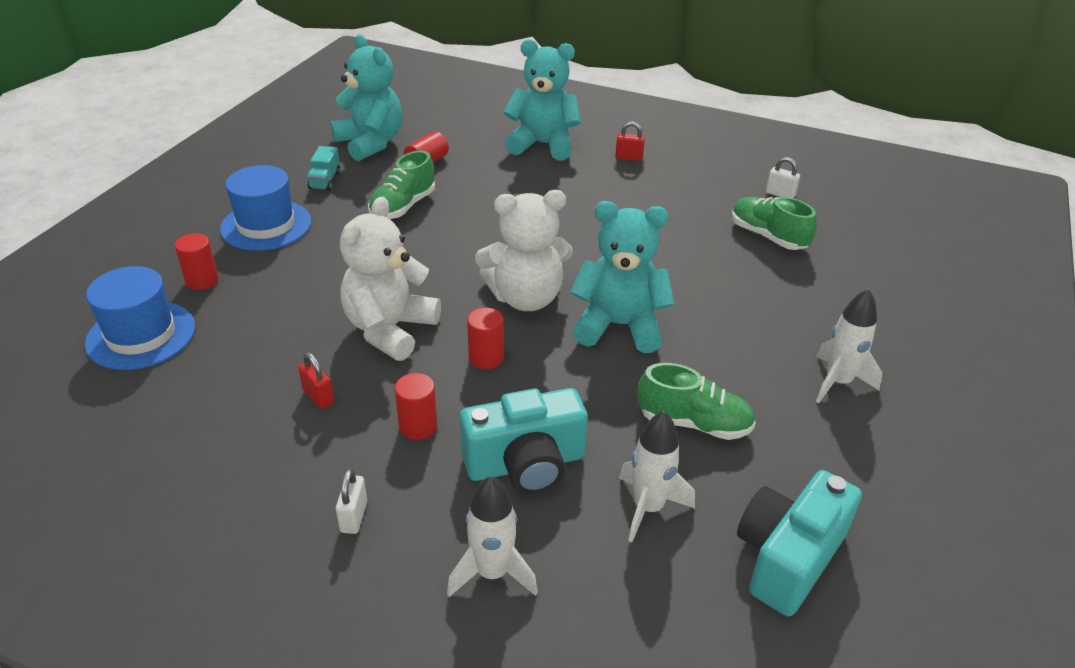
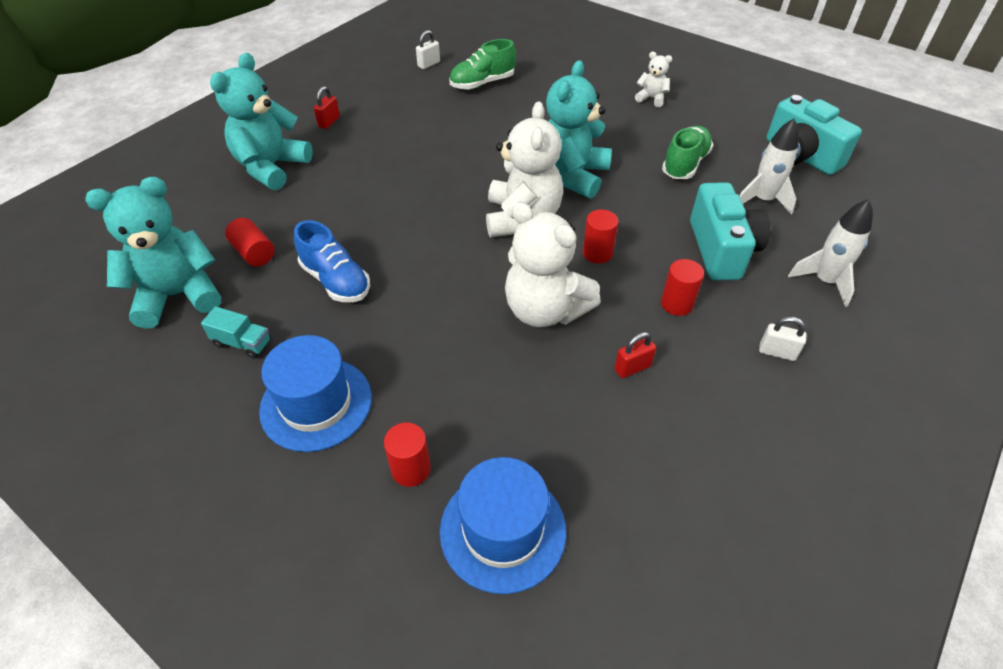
camera: 75 degrees left, 10 degrees up
(403, 207) = (336, 281): green shoe -> blue shoe
(838, 382) = (651, 98): white rocket -> white teddy bear

